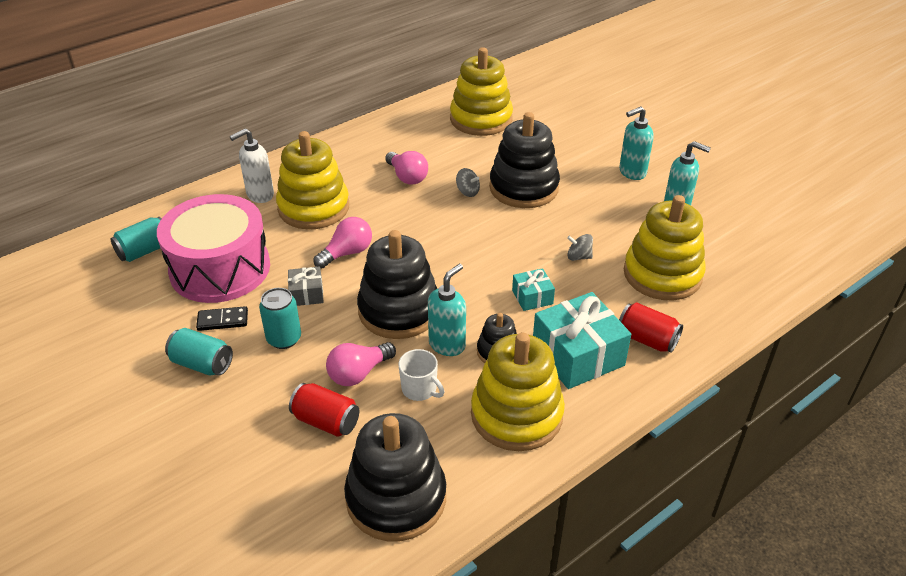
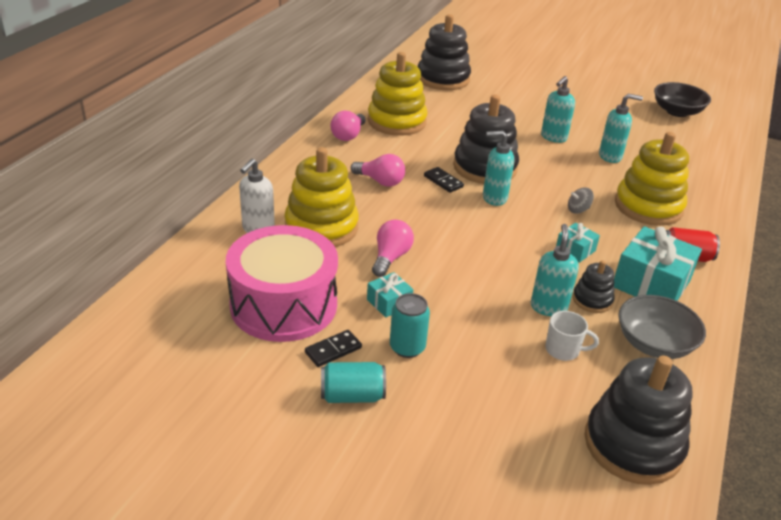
camera: 30 degrees left, 5 degrees down
(144, 251) = (188, 311): turquoise can -> none
(306, 294) = (389, 302): grey gift -> turquoise gift
(326, 421) = (514, 404): red can -> none
(358, 373) = (501, 354): pink light bulb -> pink light bulb (348, 135)
(399, 310) = (482, 292): black stacking toy -> black stacking toy (443, 79)
(467, 192) = (443, 181): grey spinning top -> black domino
(502, 221) = (494, 198): none -> turquoise soap dispenser
(516, 415) = (654, 344): yellow stacking toy -> grey bowl
(818, 175) = (677, 112): none -> black bowl

